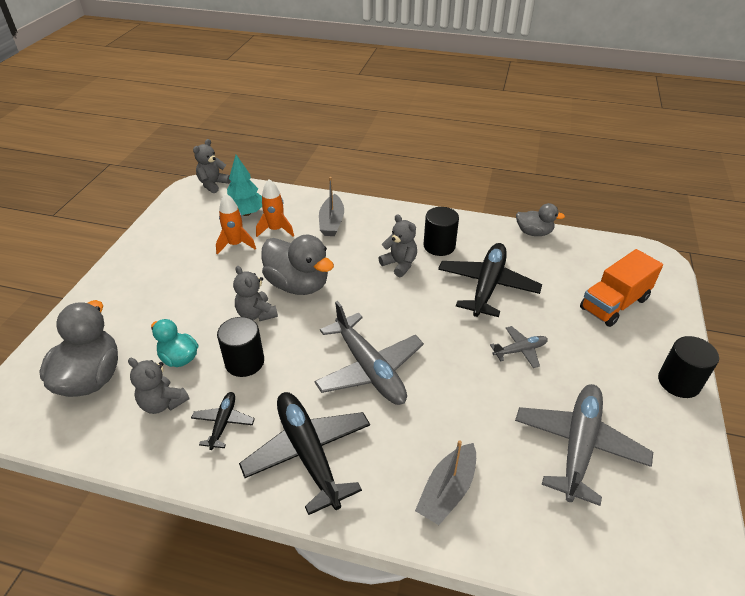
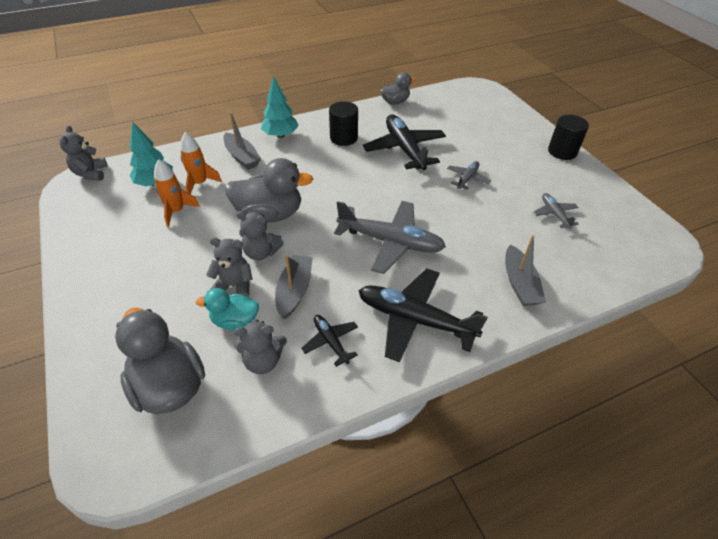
camera: 40 degrees left, 5 degrees up
(244, 362) = (294, 291): black cylinder -> grey boat
(385, 217) = (280, 135): none -> turquoise tree
(399, 264) = (330, 163): grey teddy bear -> grey teddy bear (235, 286)
(578, 445) = (554, 214): grey plane -> grey plane, size x0.50
(614, 304) = (486, 124): orange truck -> none

